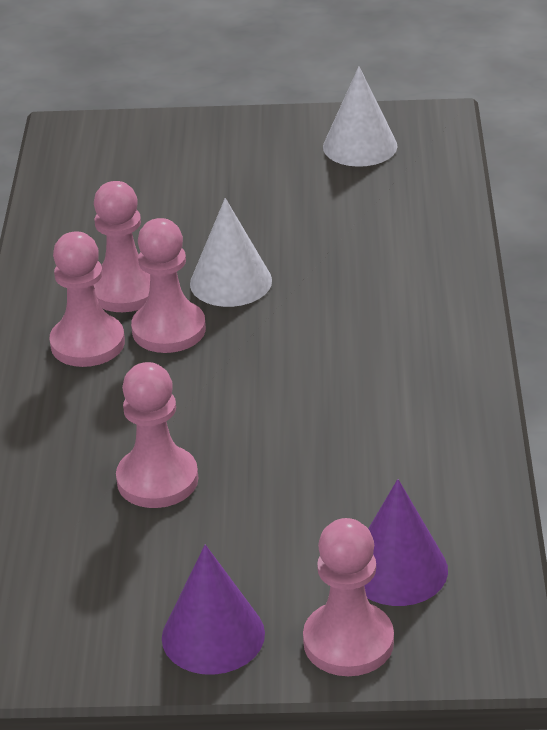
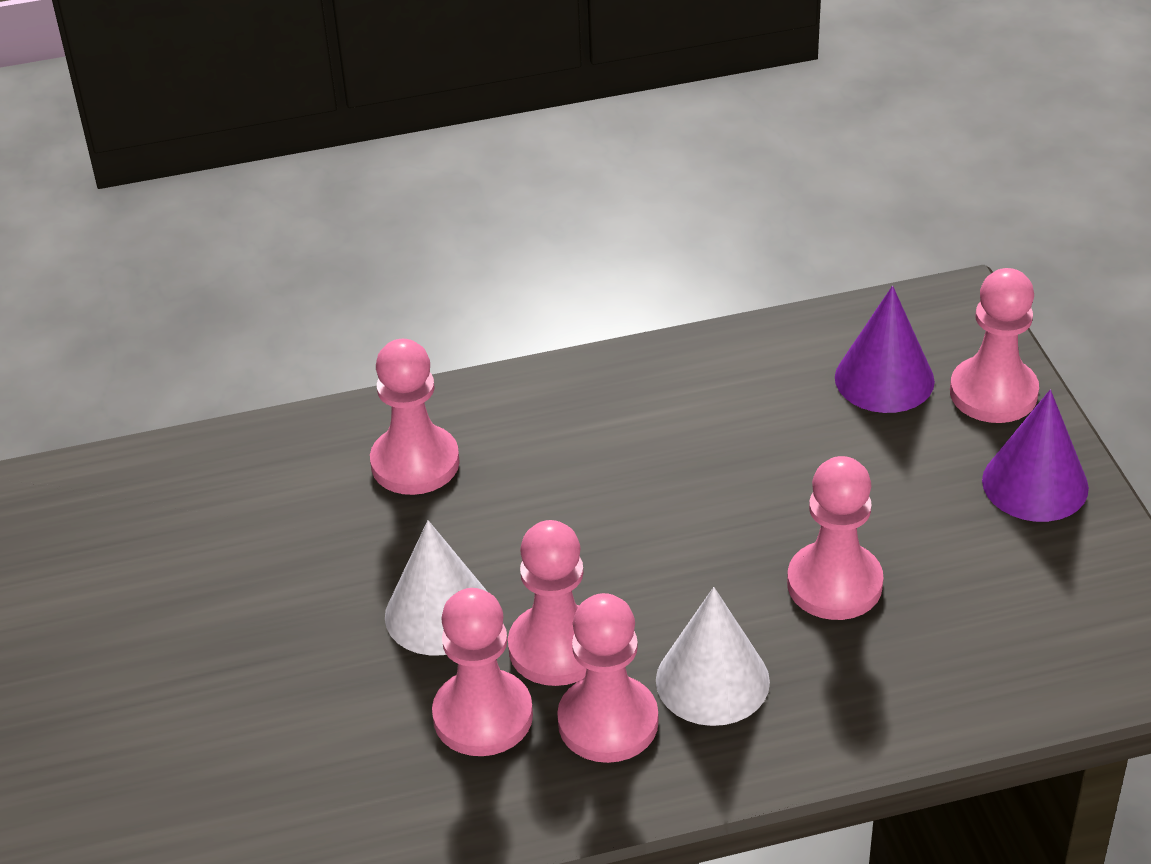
camera: 105 degrees left, 5 degrees up
(360, 146) = (91, 556): white cone -> white cone (712, 680)
(395, 286) = (415, 463): none -> pink pawn

